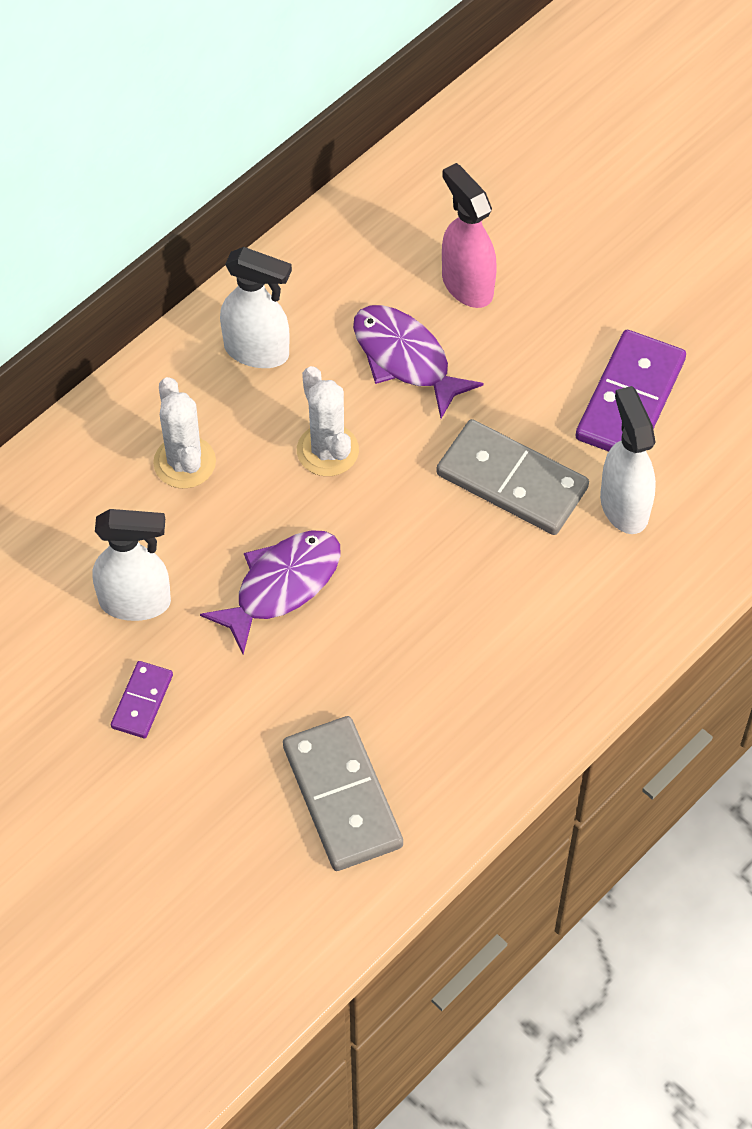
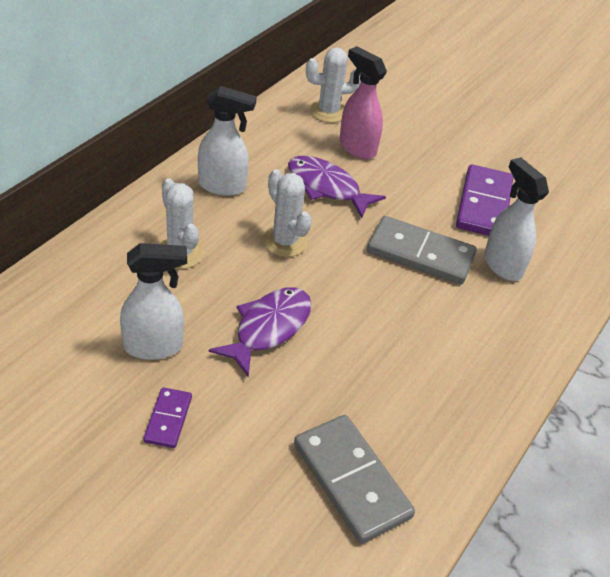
camera: 15 degrees left, 15 degrees down
(439, 210) = (328, 111): none -> white cactus

